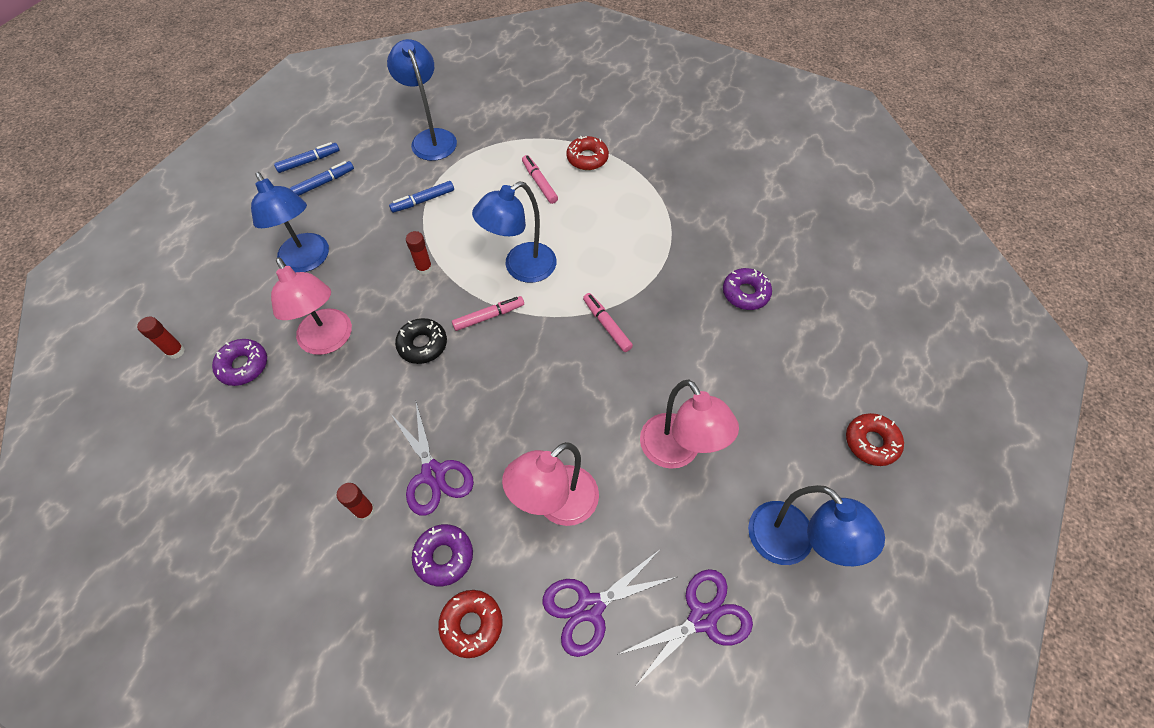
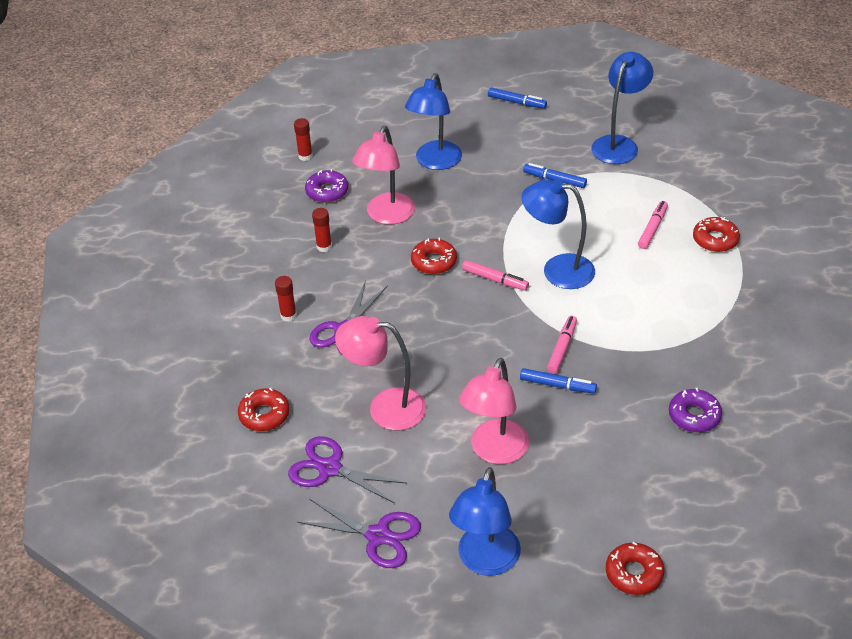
camera: 55 degrees right, 15 degrees down
(324, 182) = (508, 122): blue marker -> blue marker (557, 385)
(422, 345) = (434, 262): black donut -> red donut
(424, 268) = (496, 220): red glue stick -> red glue stick (324, 247)
(444, 556) = (295, 373): purple donut -> none

